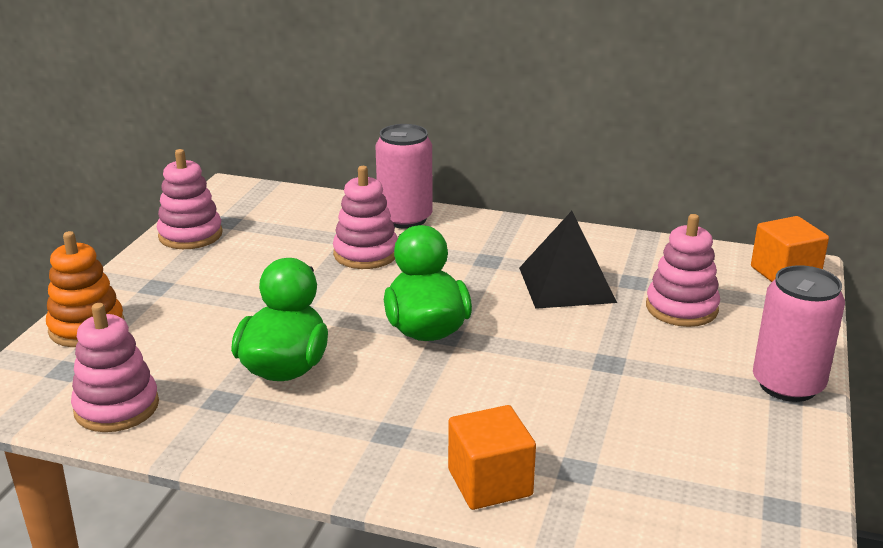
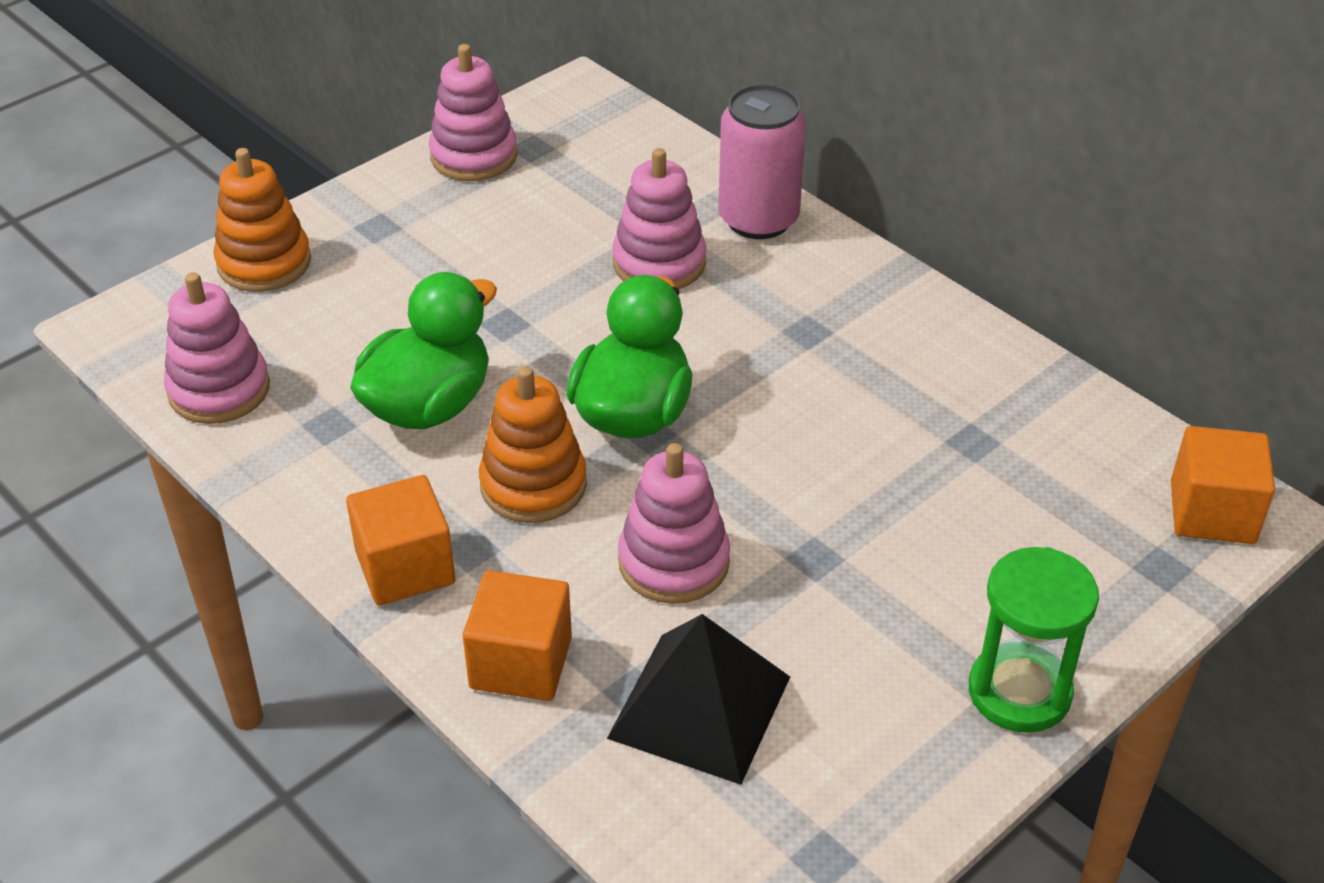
camera: 30 degrees right, 15 degrees up
(356, 460) = (405, 567): none -> orange cube
(399, 385) = (533, 485): none -> orange stacking toy
(566, 284) = (875, 411): black pyramid -> black pyramid (700, 706)
(681, 308) = (996, 512): pink stacking toy -> pink stacking toy (674, 562)
(787, 385) = (1019, 692): pink can -> green hourglass

